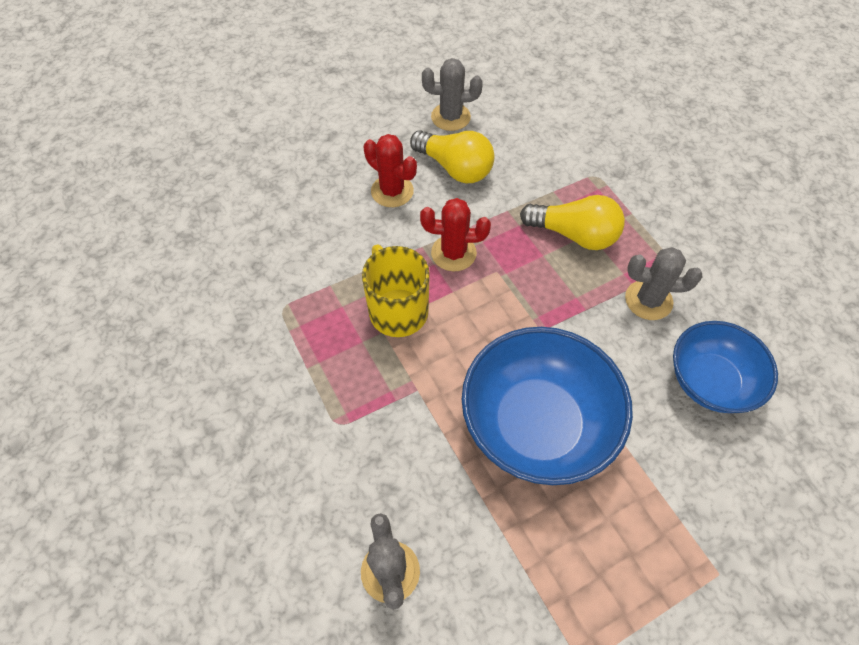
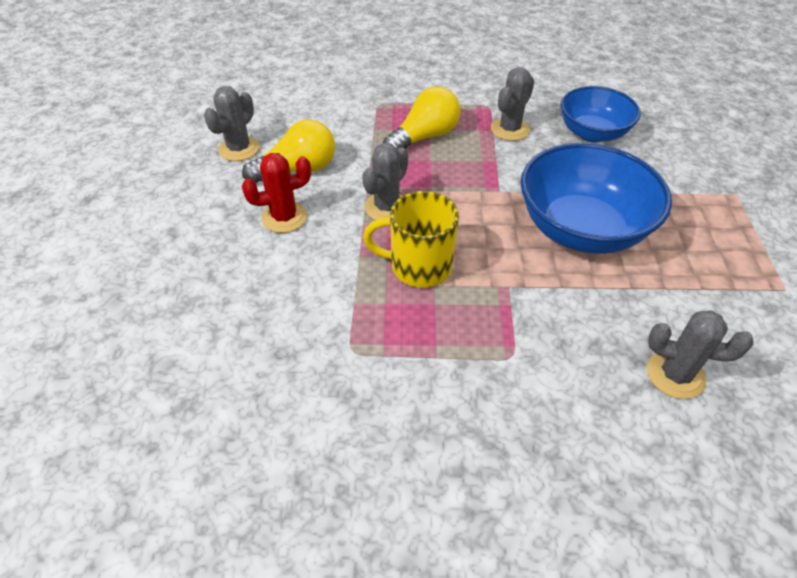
camera: 60 degrees left, 10 degrees down
(453, 253) = (387, 207): red cactus -> grey cactus

